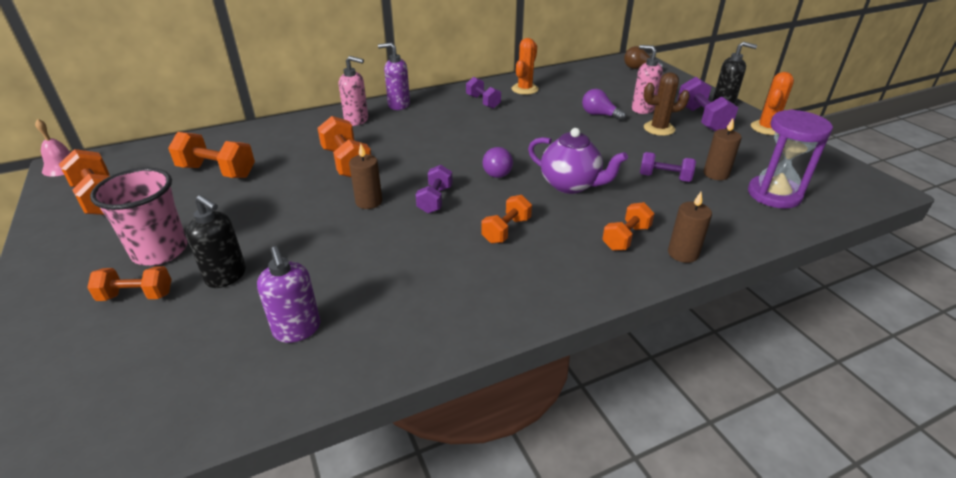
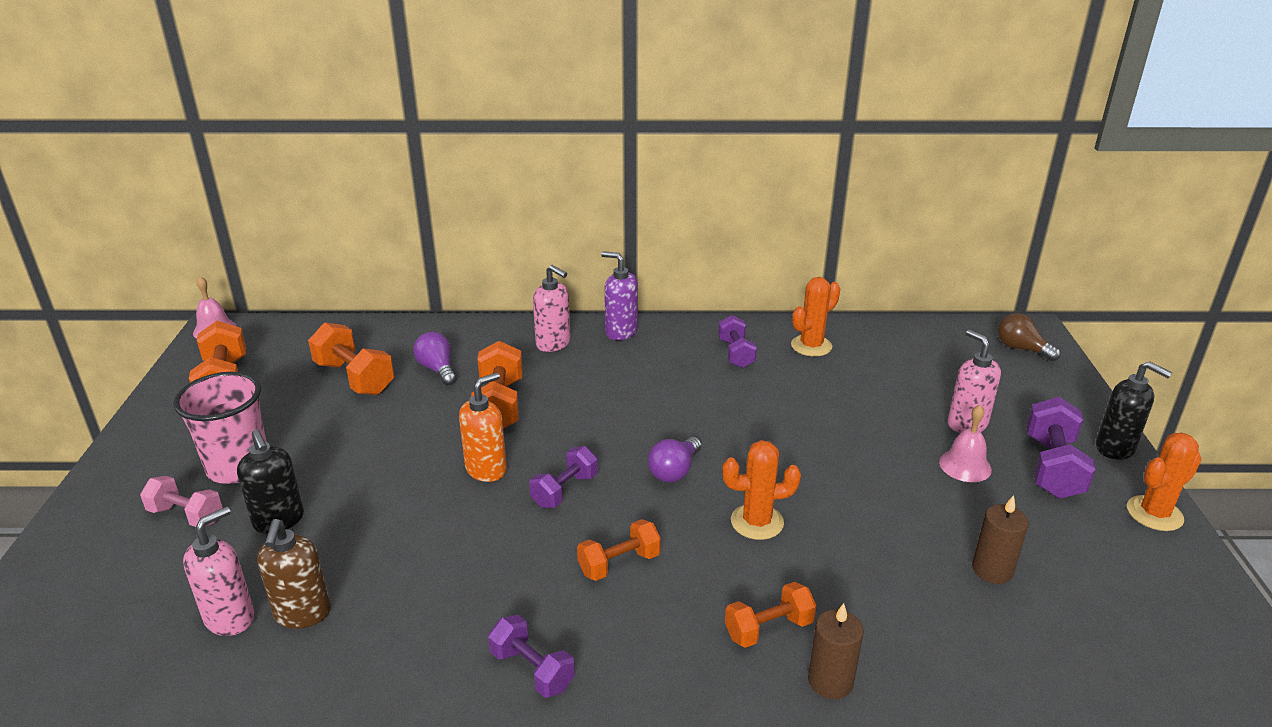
camera: 25 degrees right, 5 degrees down
(136, 296) = (186, 515): orange dumbbell -> pink dumbbell
(236, 352) = (230, 618): none -> pink soap dispenser
(297, 329) = (302, 614): purple soap dispenser -> brown soap dispenser
(369, 202) = (486, 469): brown candle -> orange soap dispenser
(571, 185) = (757, 522): purple teapot -> orange cactus
(599, 115) = (889, 417): purple light bulb -> purple light bulb (437, 369)
(659, 128) = (965, 465): brown cactus -> pink bell
(664, 178) = (904, 551): purple dumbbell -> purple dumbbell (532, 670)
(774, 194) = (1060, 635): purple hourglass -> none

